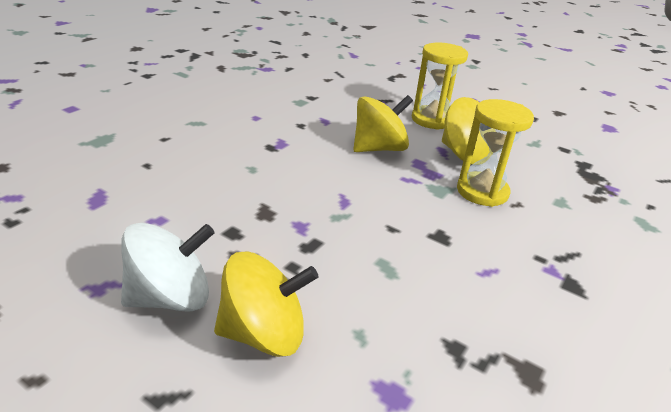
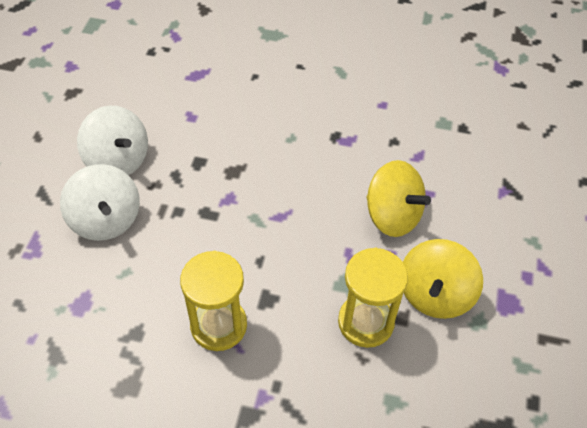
camera: 70 degrees right, 20 degrees up
(264, 333) = (106, 220): yellow spinning top -> white spinning top
(432, 120) = (499, 247): yellow hourglass -> yellow hourglass (218, 325)

